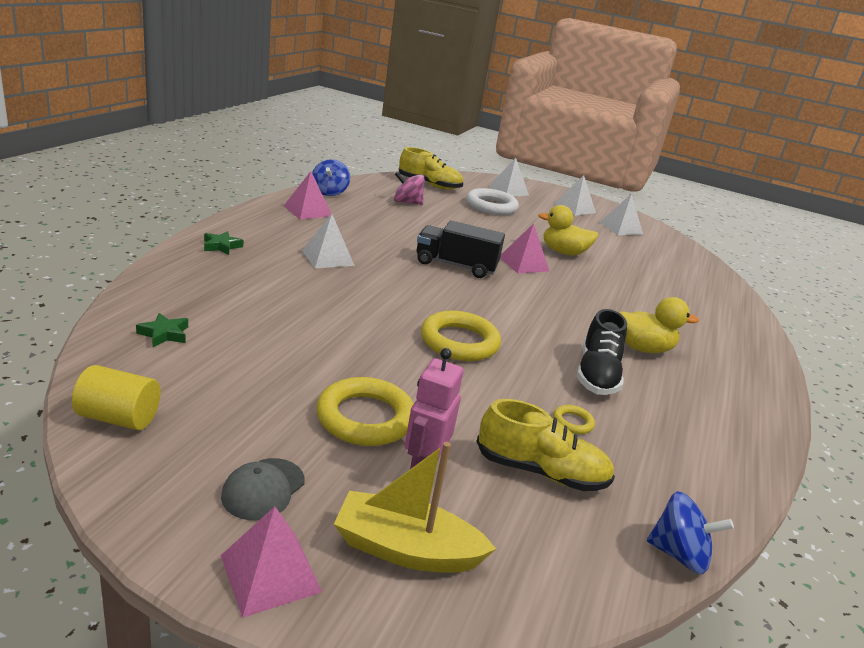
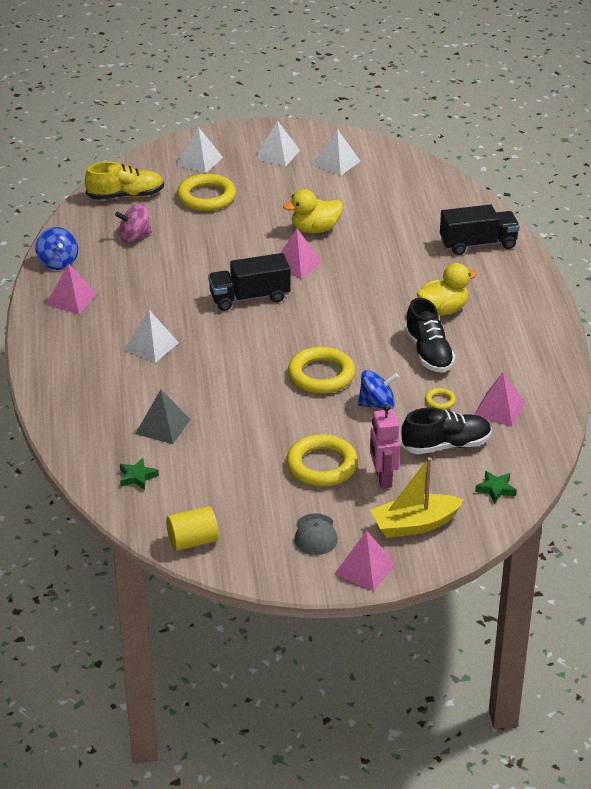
camera: 25 degrees left, 10 degrees up
(221, 246) = (64, 380): green star -> green star (495, 489)
(252, 309) = (163, 426): none -> grey pyramid
(491, 206) = (206, 197): white ring -> yellow ring
(540, 471) = (446, 445): yellow shoe -> black shoe
(645, 465) = (499, 409): none -> pink pyramid
(678, 554) = (546, 455): blue spinning top -> blue spinning top (377, 404)
(719, 318) = (478, 244): none -> black truck

